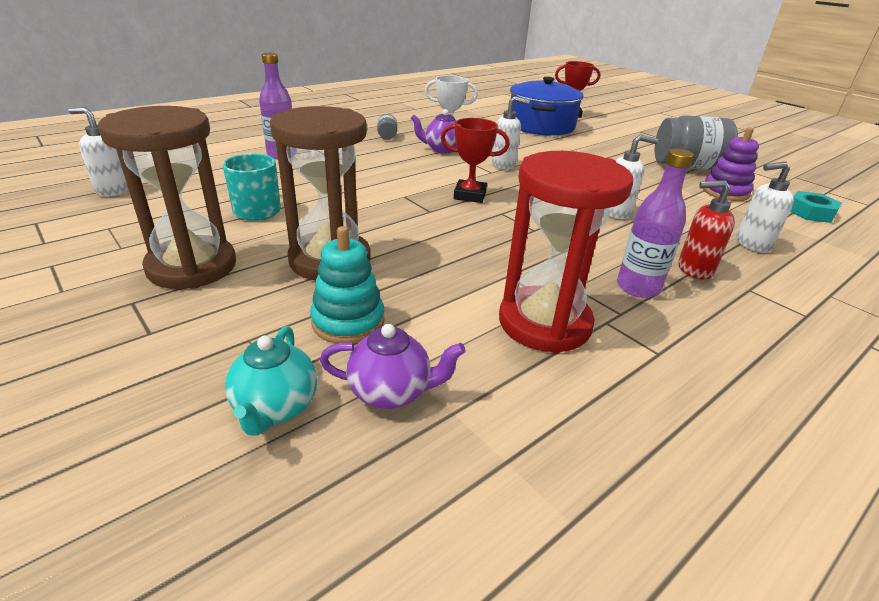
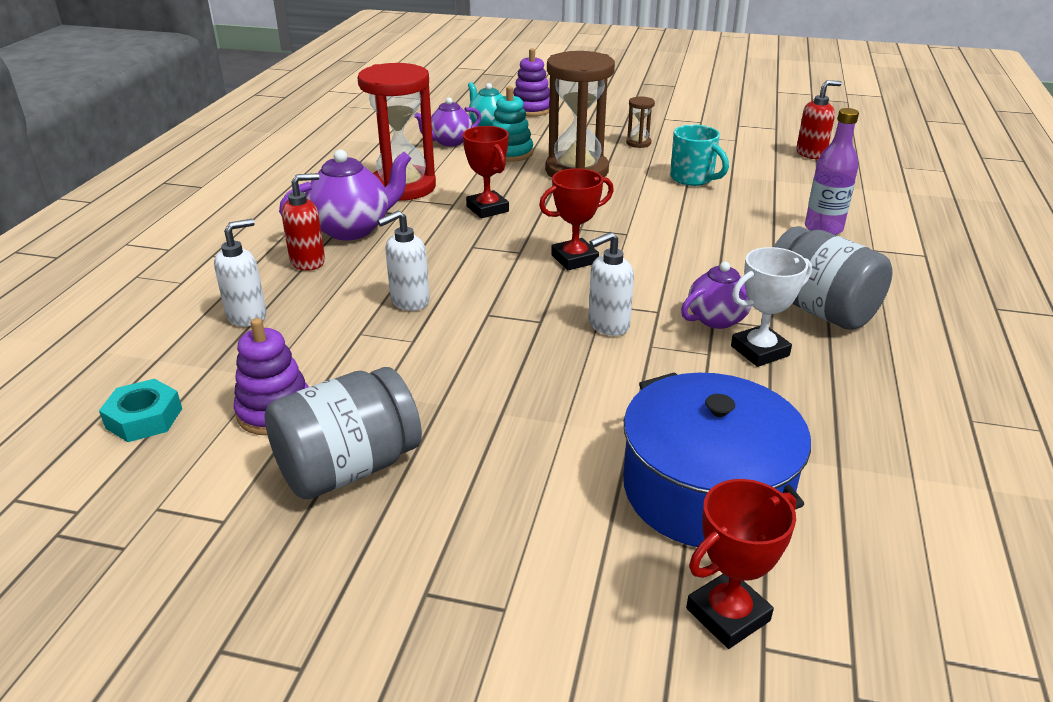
camera: 145 degrees right, 0 degrees up
(114, 190) = (811, 154): white soap dispenser -> red soap dispenser
(133, 422) = (531, 109): none -> purple stacking toy
(192, 267) = (638, 143): brown hourglass -> brown hourglass, size x0.42
(387, 137) = (820, 310): grey jar -> grey jar, size x2.32
(481, 256) = (487, 209): none -> red trophy
(638, 287) = (352, 229): purple bottle -> purple teapot

